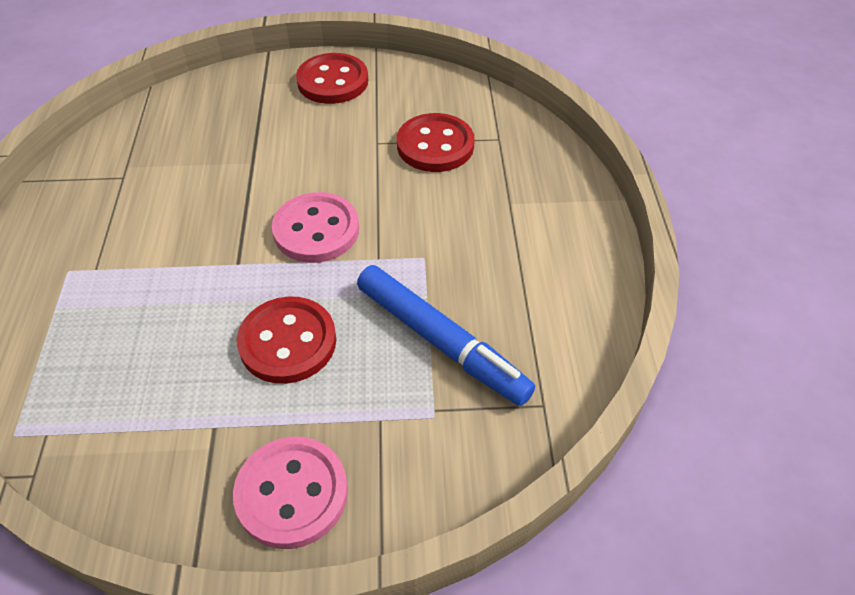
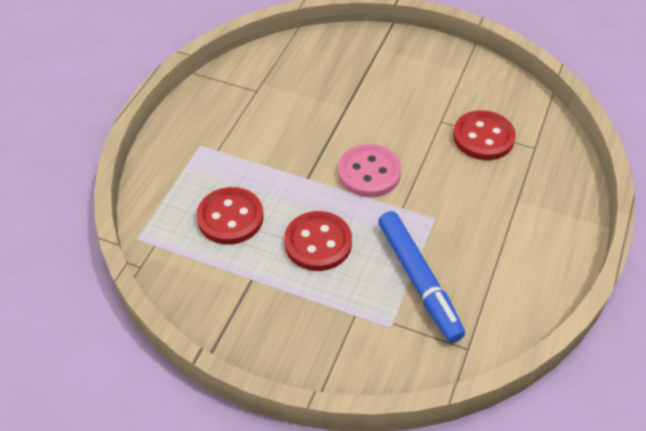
camera: 25 degrees right, 0 degrees up
(292, 493) = (281, 337): pink button -> none
(332, 81) = (430, 62): red button -> red button (230, 217)

